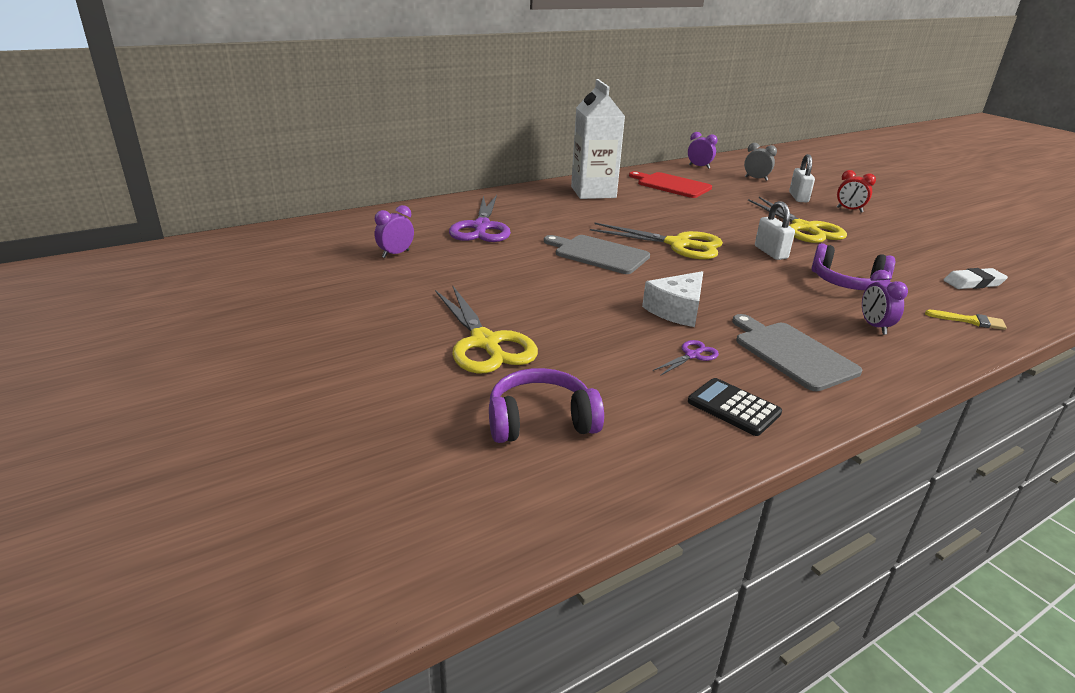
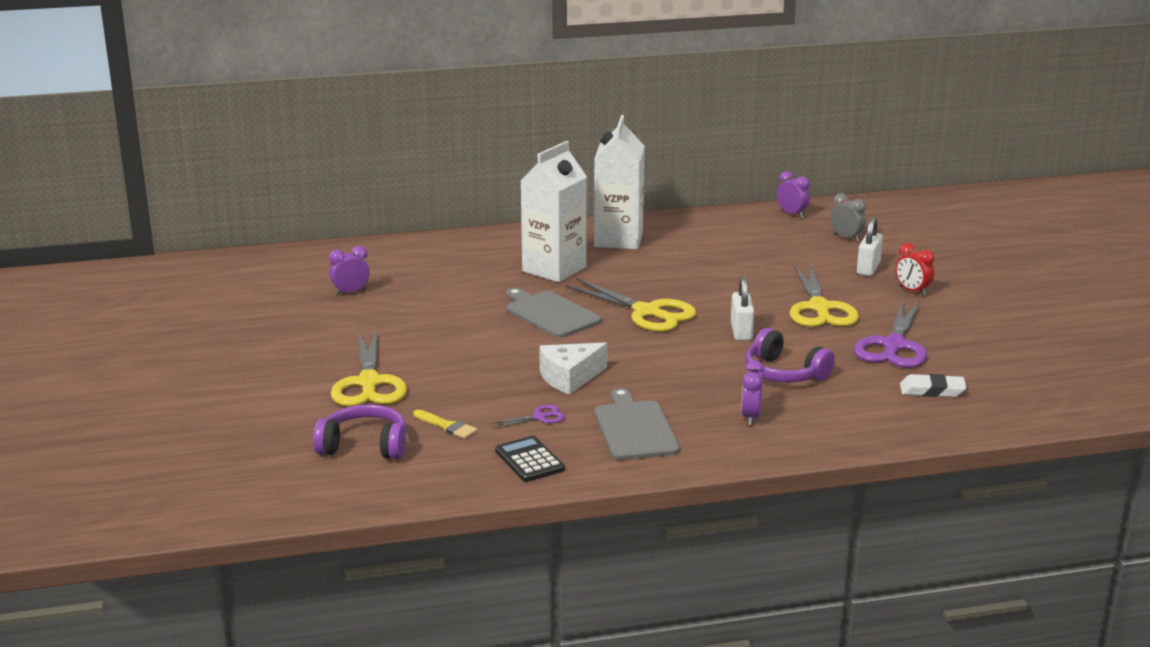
camera: 20 degrees right, 5 degrees down
(481, 227) = (456, 272): purple scissors -> purple scissors (893, 346)
(565, 218) = (554, 269): none -> white carton
(671, 185) = (725, 238): red cutting board -> none
(970, 321) = (863, 425): yellow brush -> yellow brush (447, 426)

